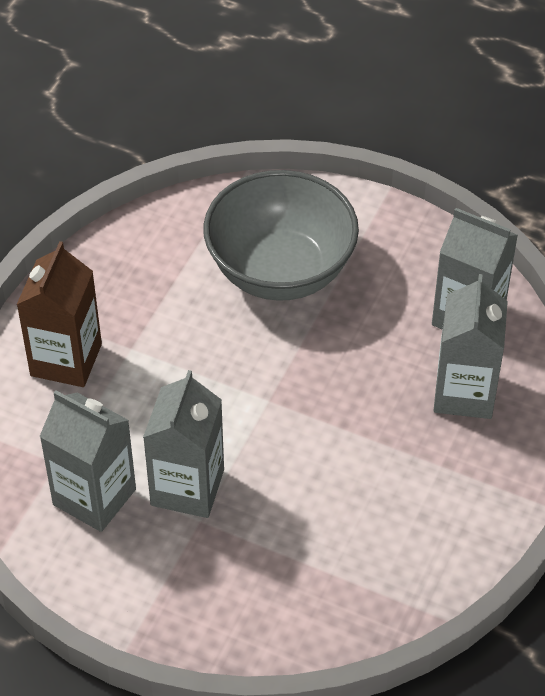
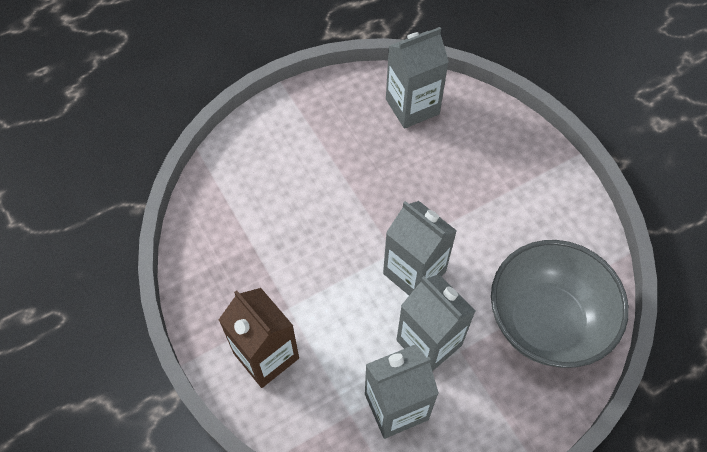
camera: 55 degrees left, 10 degrees up
(280, 271) = (296, 181): grey bowl -> grey bowl (546, 322)
(464, 393) = (466, 144): grey carton -> grey carton (414, 272)

